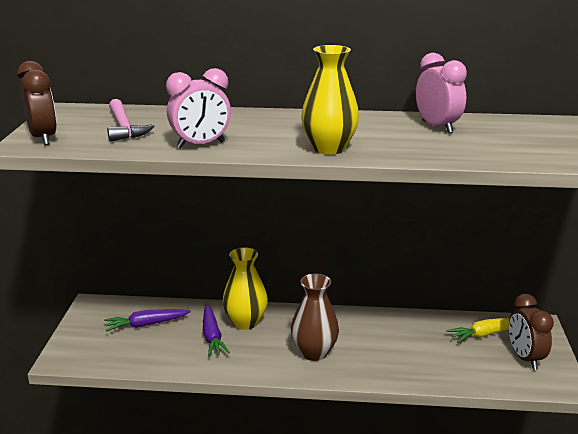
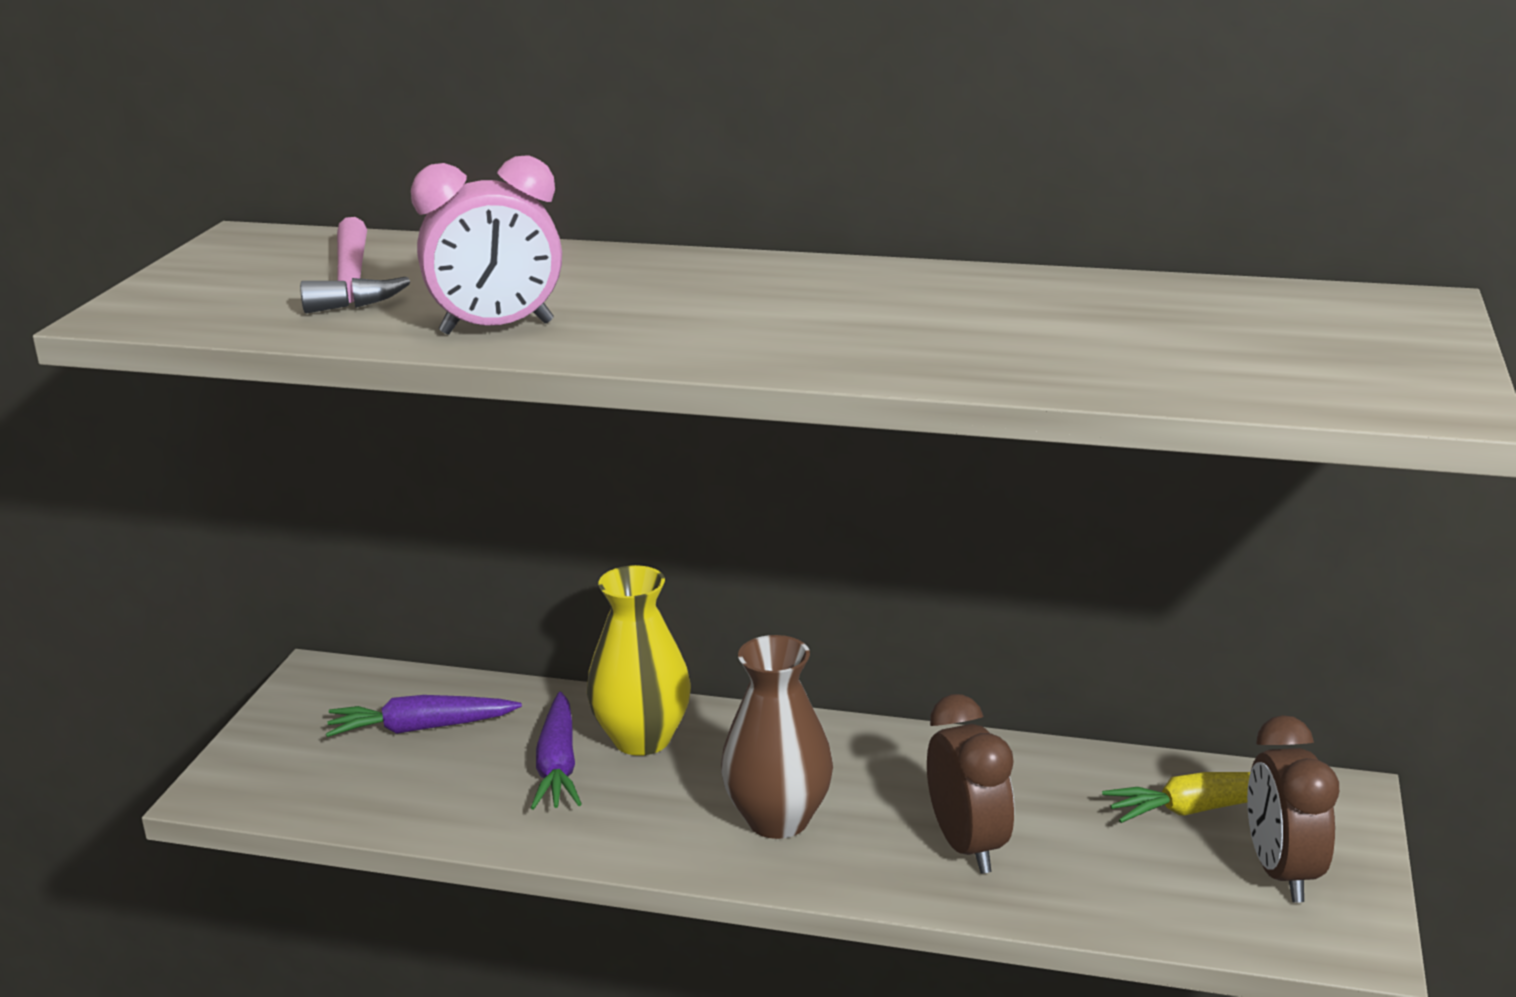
camera: 10 degrees right, 0 degrees up
(43, 138) = (171, 301): brown clock -> brown clock (967, 846)
(329, 148) = (779, 346): yellow vase -> none
(437, 127) = (1062, 304): pink clock -> none

